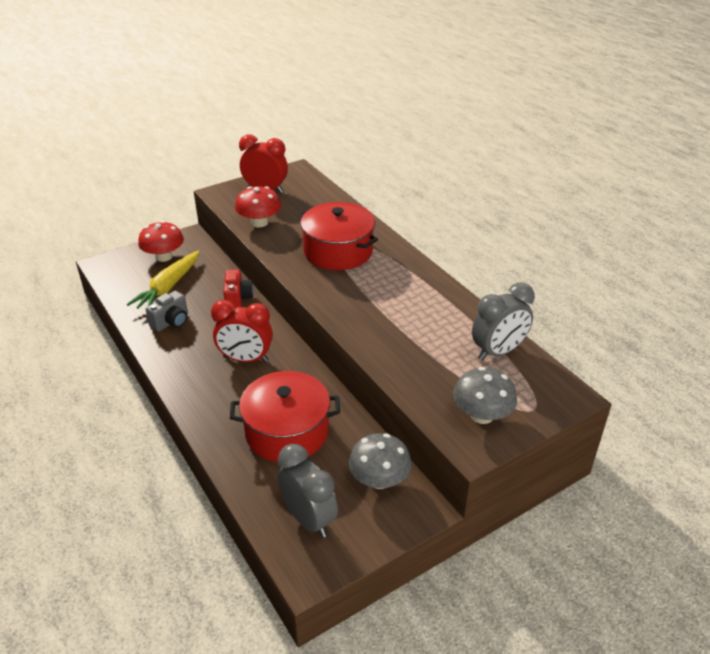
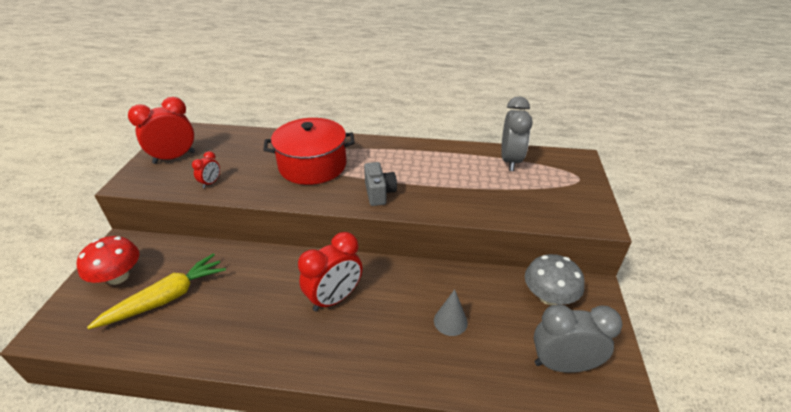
camera: 50 degrees left, 0 degrees up
(168, 287) = (166, 298): yellow carrot -> yellow carrot turned 105 degrees counterclockwise
(171, 322) = (218, 323): grey camera -> grey camera (379, 193)
(238, 298) = (252, 260): red camera -> none
(259, 222) = (211, 183): red mushroom -> red clock
(287, 431) = (450, 321): red pot -> grey cone
(482, 415) = (568, 200): grey mushroom -> none

